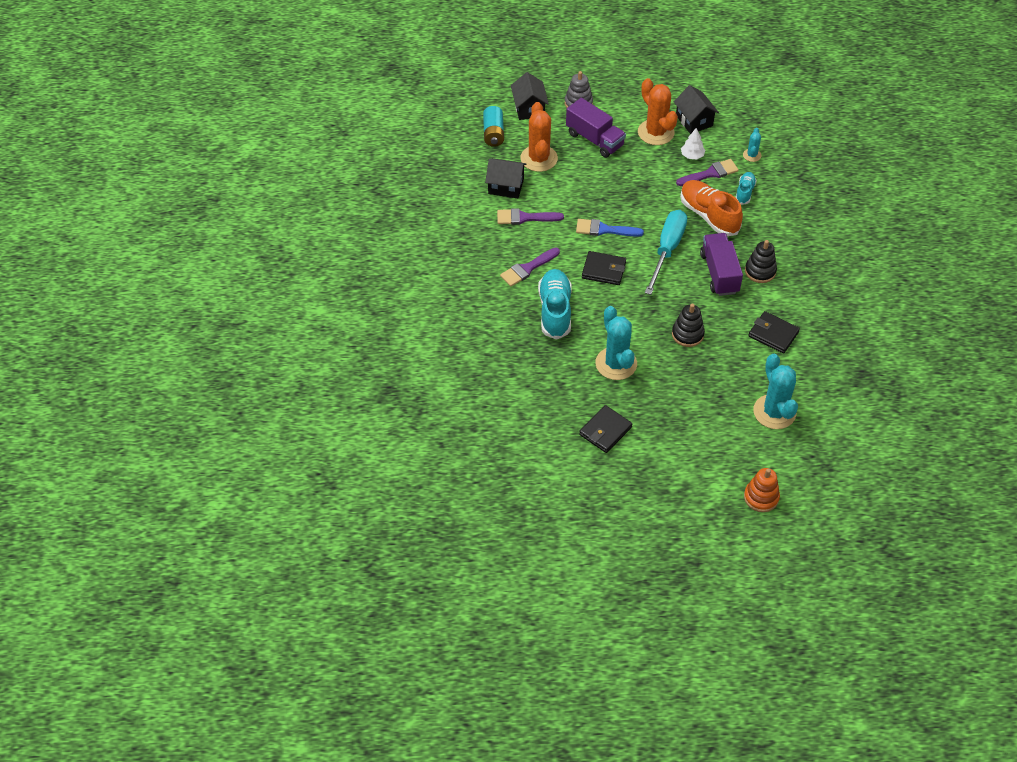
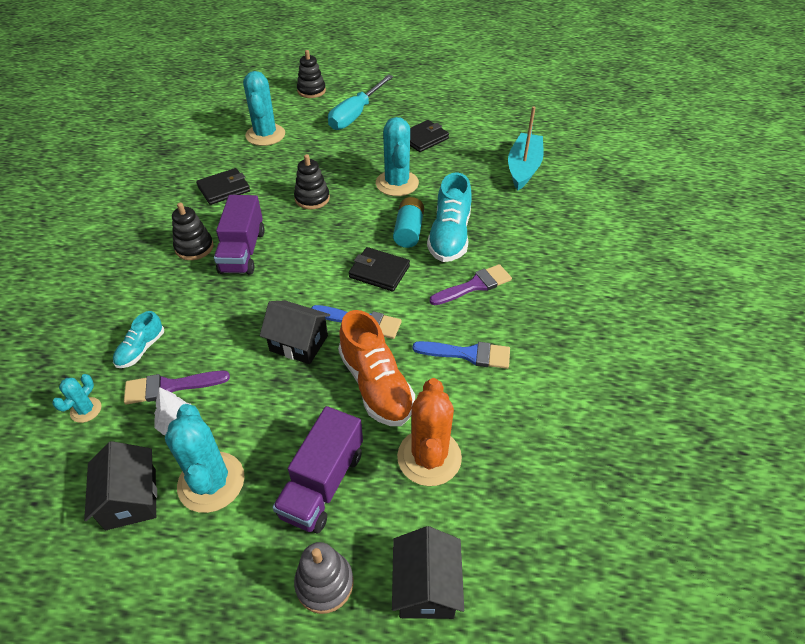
camera: 170 degrees left, 5 degrees down
(493, 133) = (503, 529): turquoise battery -> turquoise battery (408, 231)
(496, 402) = (523, 168): none -> turquoise boat
(506, 186) = (491, 410): black house -> black house (299, 343)
(525, 218) = (468, 354): purple brush -> blue brush
(594, 139) = (322, 483): purple truck -> purple truck turned 120 degrees counterclockwise
(656, 132) = (211, 482): orange cactus -> turquoise cactus
(667, 250) = (290, 285): turquoise screwdriver -> turquoise screwdriver (356, 114)
(709, 216) = (212, 322): orange shoe -> orange shoe (376, 385)
(761, 497) = (311, 91): orange stacking toy -> black stacking toy
(773, 334) = (224, 189): black wallet -> black wallet turned 75 degrees counterclockwise

